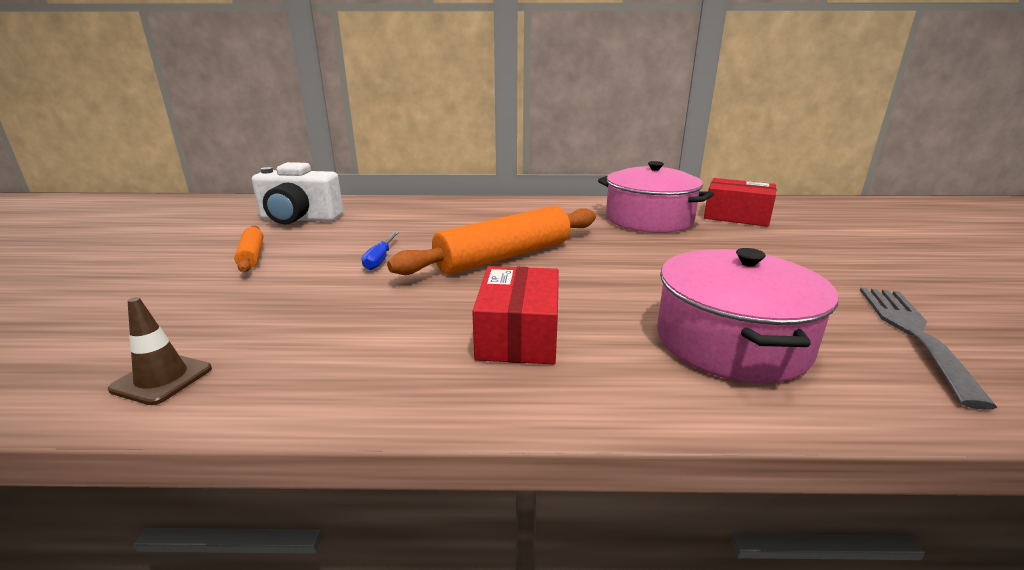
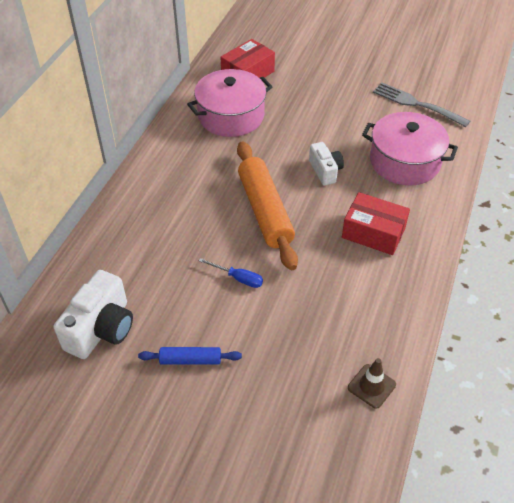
camera: 70 degrees left, 25 degrees up
(251, 256) = (190, 360): orange rolling pin -> blue rolling pin
(620, 280) = (325, 171): none -> white camera

